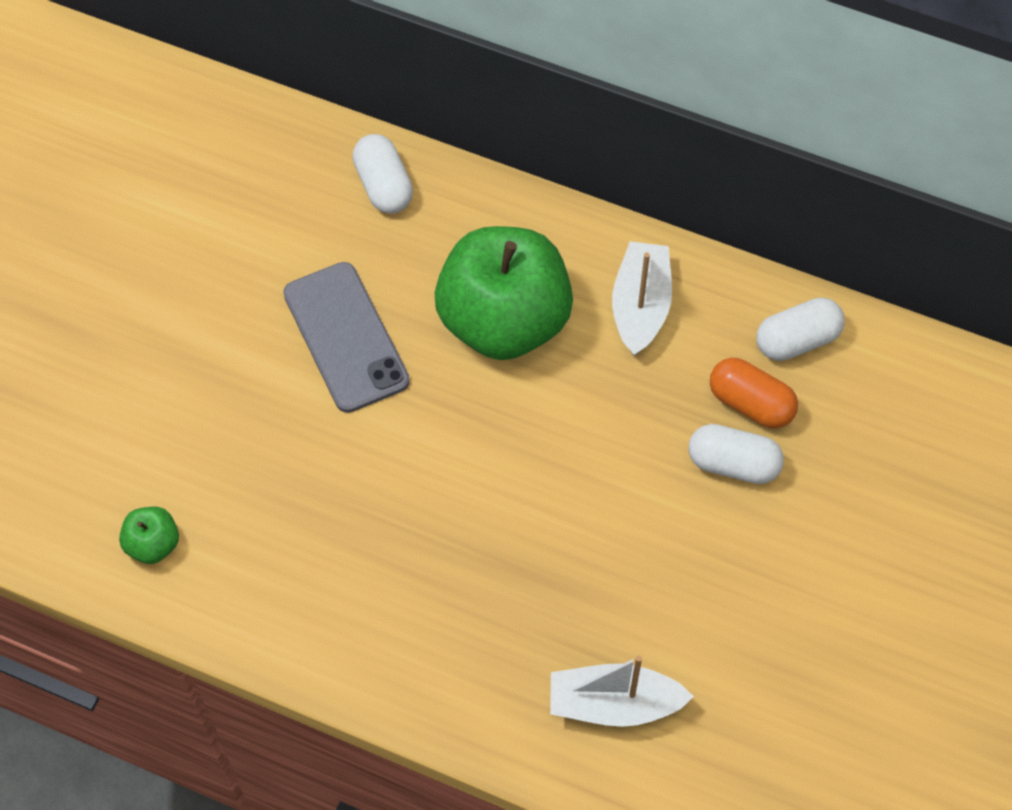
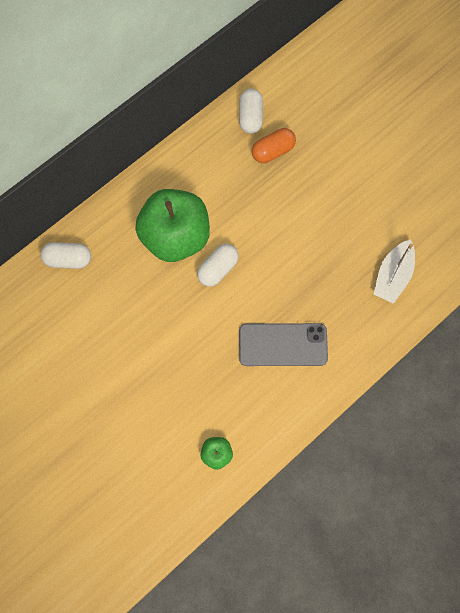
camera: 65 degrees left, 10 degrees up
(346, 337) = (146, 314): grey phone -> grey phone (283, 345)
(640, 306) = (199, 174): white boat -> none
(733, 464) = (299, 173): white capsule -> white capsule (218, 269)

